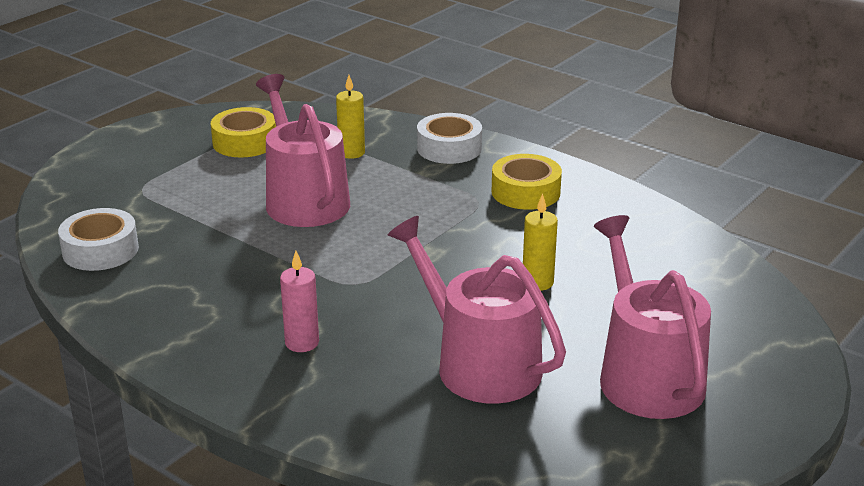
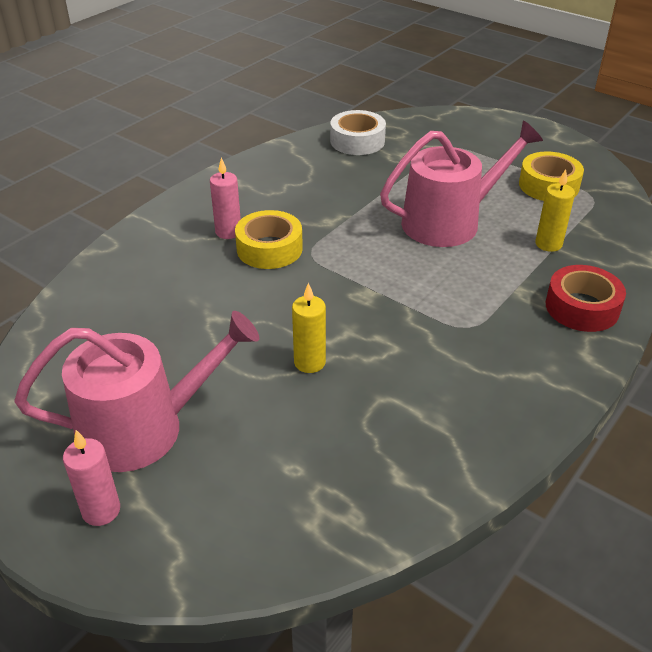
camera: 90 degrees right, 10 degrees up
(449, 148) = (582, 307): white tape -> red tape
(479, 363) = (184, 321): pink watering can -> none
(525, 192) = (494, 362): yellow tape -> yellow tape (269, 249)
(752, 389) = (101, 510): none -> pink candle

